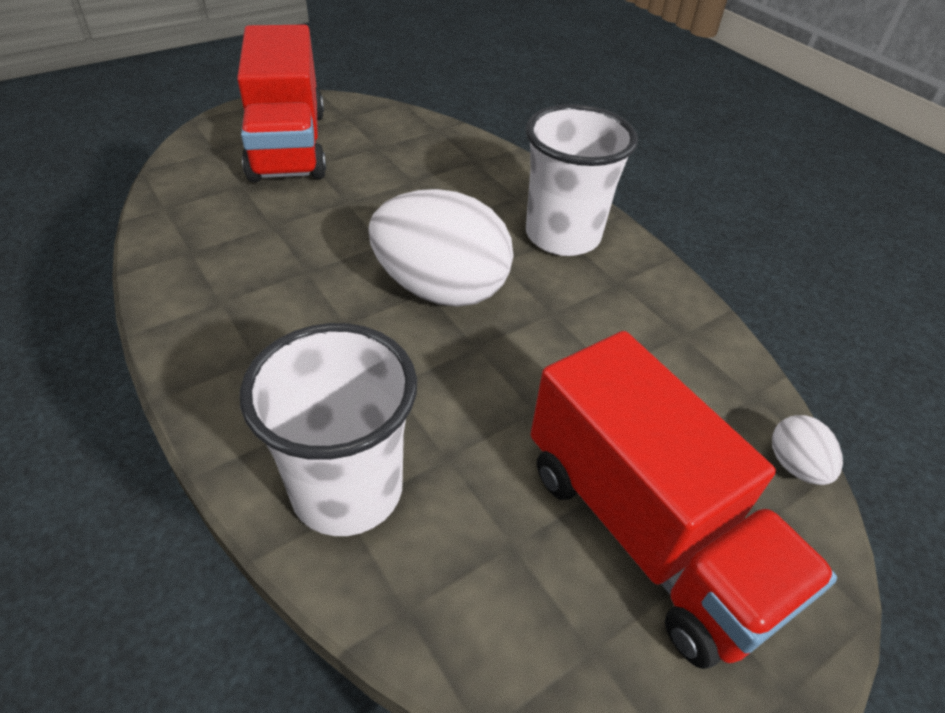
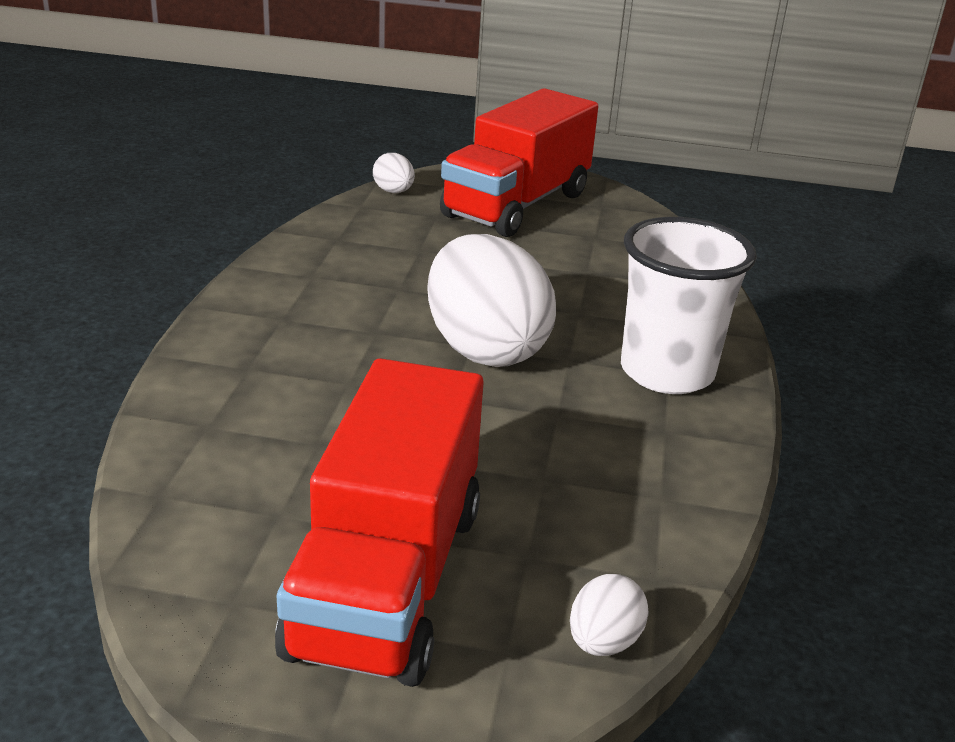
camera: 45 degrees right, 15 degrees down
(174, 179) = (393, 192): none -> white egg
(347, 489) = (226, 416): white cup -> none

